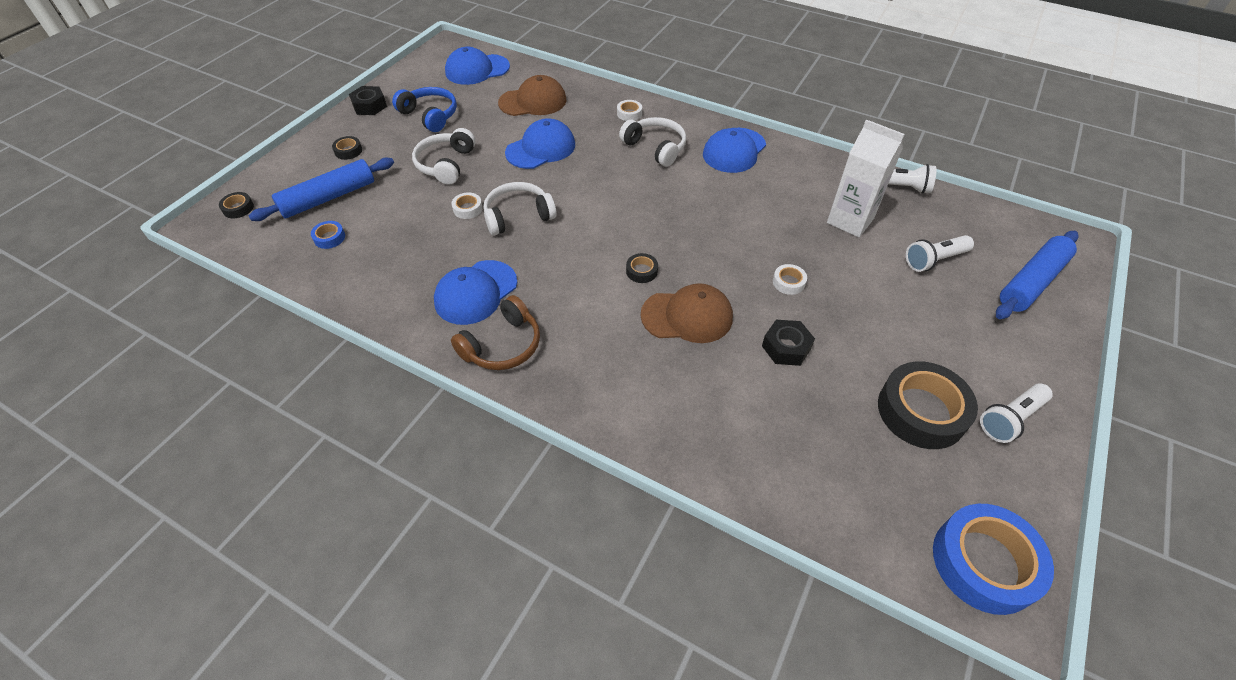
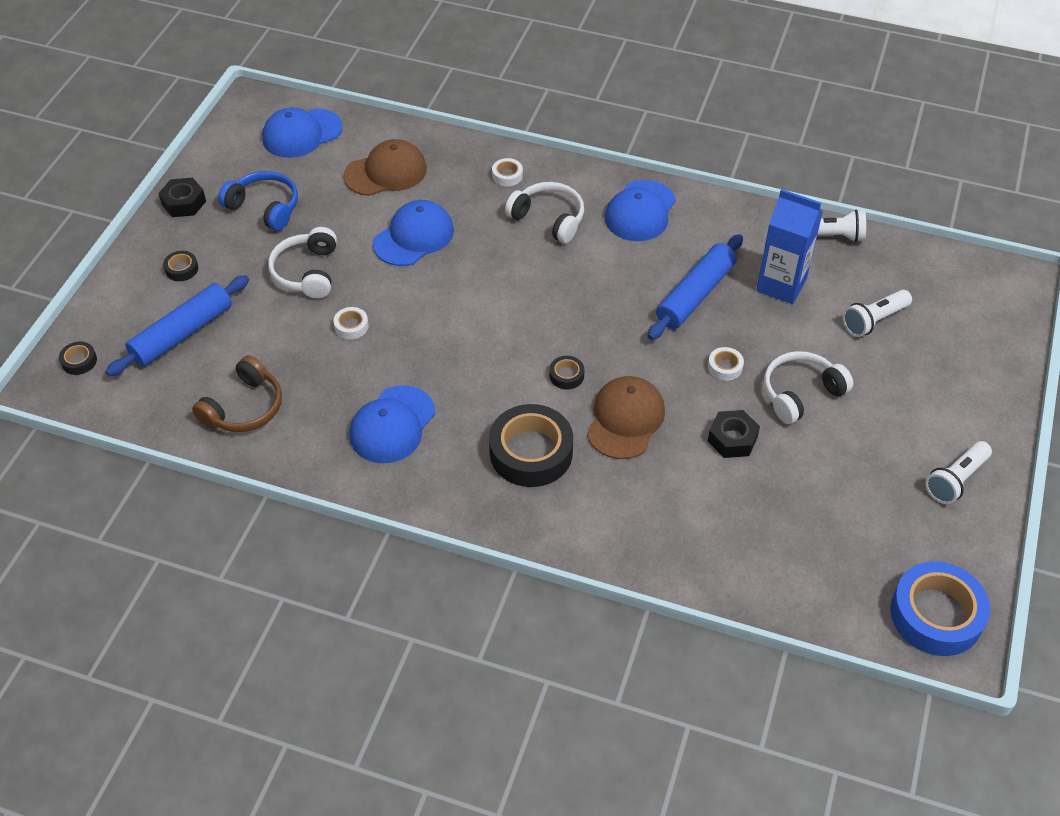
camera: 10 degrees left, 0 degrees up
(329, 238) = (203, 383): blue tape -> none
(502, 345) = (439, 479): brown headphones -> brown headphones (244, 408)
(518, 216) = (412, 328): white headphones -> white headphones (800, 393)
(687, 316) = (625, 420): brown cap -> brown cap turned 60 degrees counterclockwise
(850, 221) = (781, 285): white carton -> blue carton
(921, 411) = (871, 485): black tape -> black tape (531, 452)
(1031, 282) = (974, 332): blue rolling pin -> blue rolling pin (695, 295)

